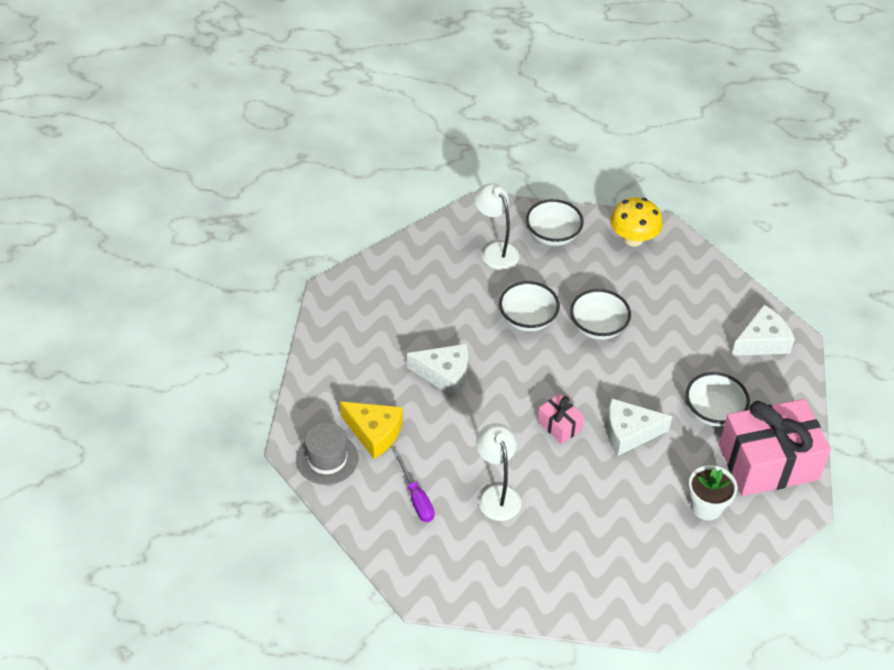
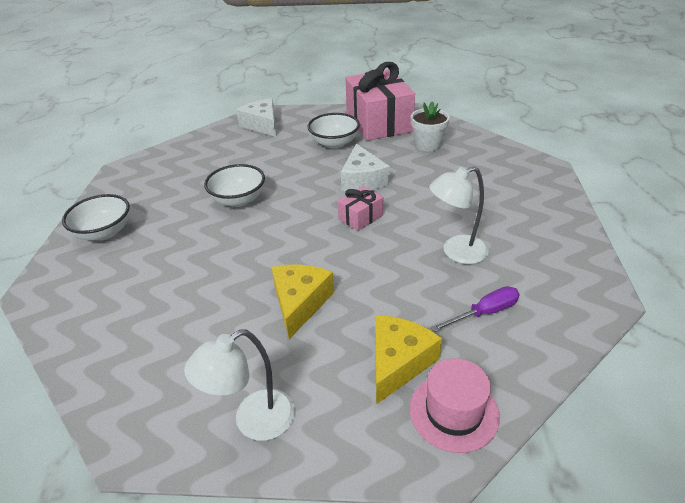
camera: 90 degrees left, 10 degrees down
(327, 459) = (453, 412): grey hat -> pink hat
(444, 375) = (300, 303): white cheese -> yellow cheese
(495, 251) = (111, 273): white lamp -> white lamp (253, 422)
(527, 319) = (222, 244): white bowl -> none
(633, 239) = (129, 184): yellow mushroom -> none

